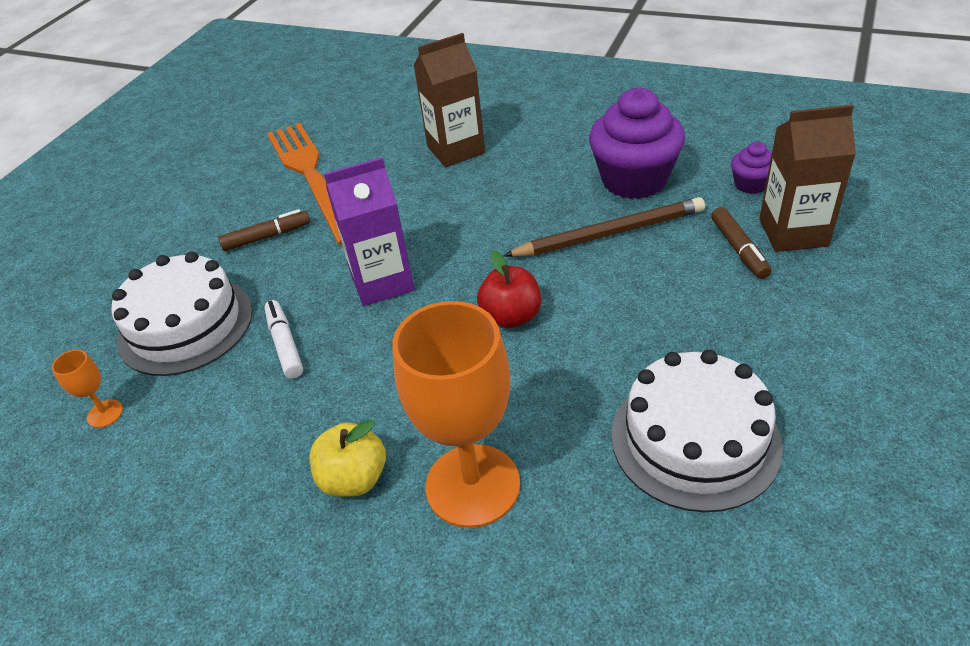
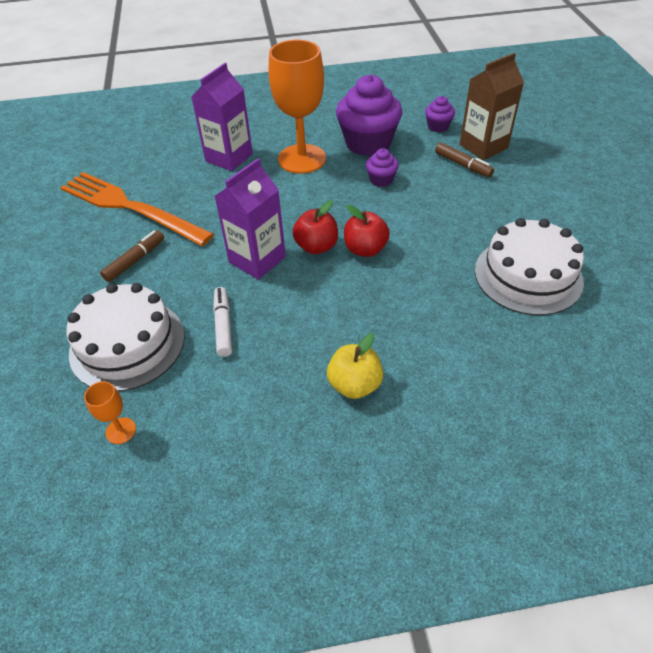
camera: 35 degrees left, 5 degrees up
(285, 344) = (223, 325): white marker -> white marker turned 45 degrees clockwise
(456, 150) = (229, 157): brown carton -> purple carton
(458, 291) = (316, 246): none -> red apple
(472, 485) = (431, 354): orange goblet -> orange goblet (302, 159)
(609, 234) = (381, 180): brown pencil -> purple cupcake

